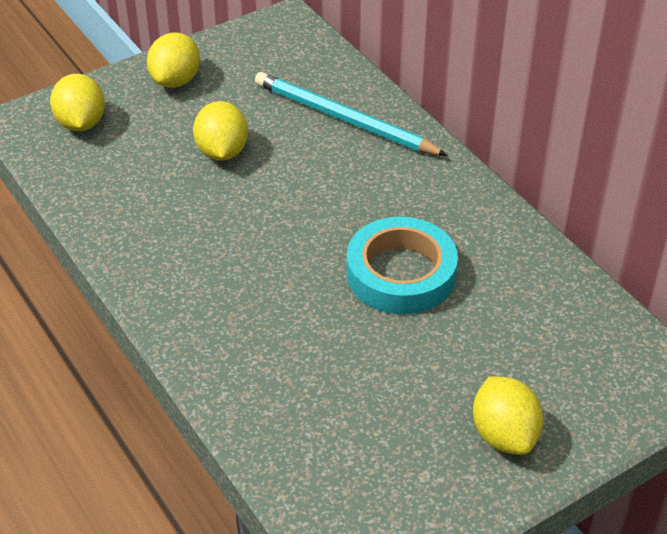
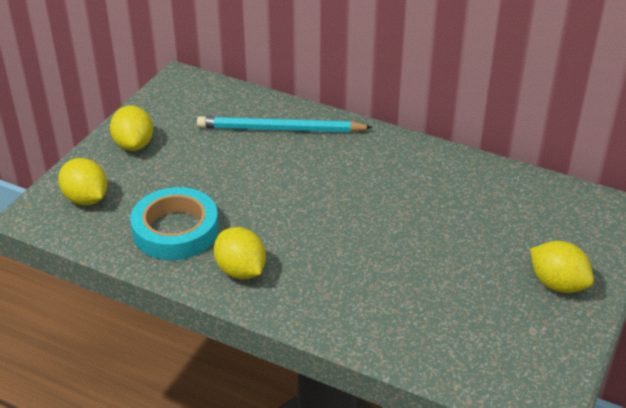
camera: 30 degrees left, 5 degrees down
(222, 152) = (212, 180): yellow lemon -> yellow lemon (240, 271)
(401, 273) = (406, 212): turquoise tape -> turquoise tape (175, 230)

